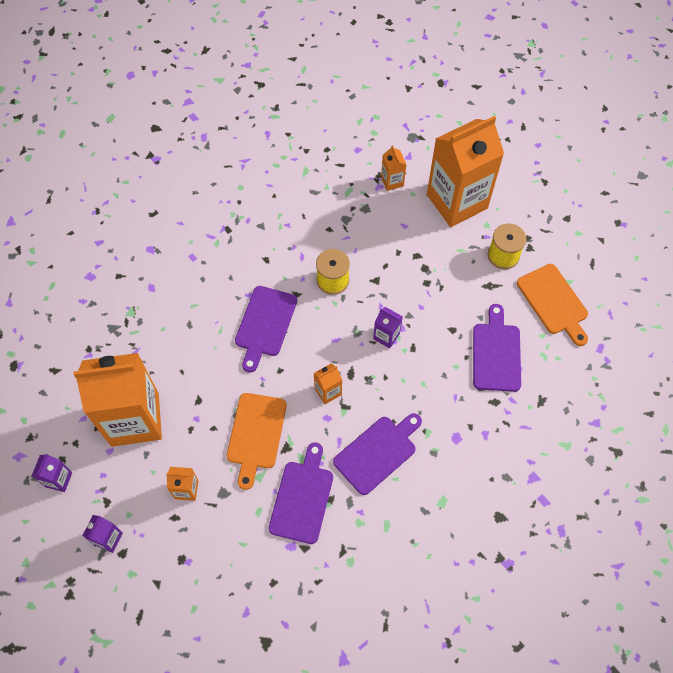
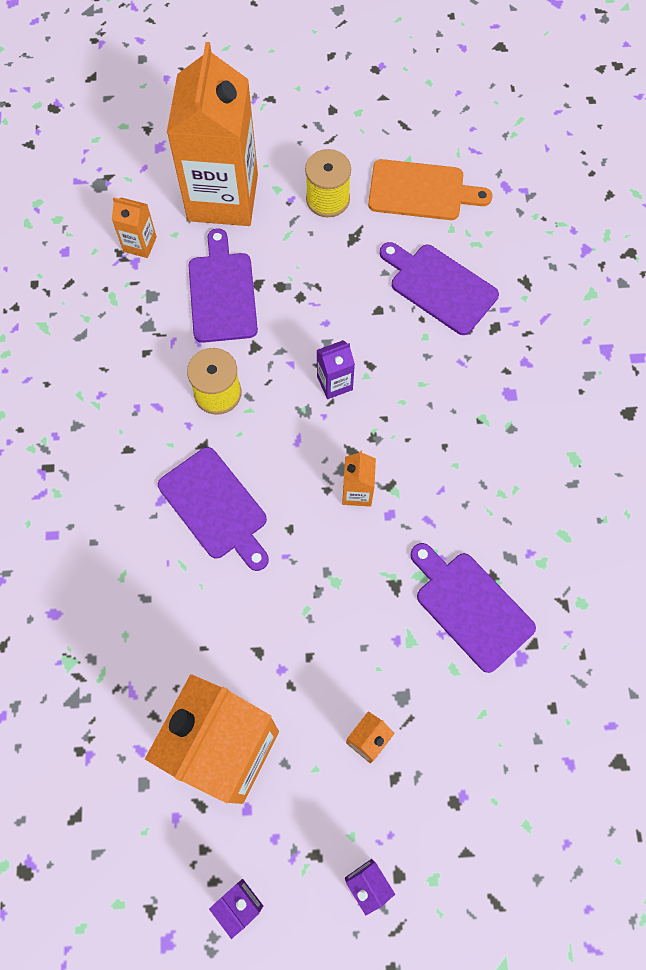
camera: 55 degrees left, 5 degrees up
(256, 434) = (353, 610): orange cutting board -> none
(377, 452) = (471, 487): purple cutting board -> purple cutting board (222, 293)

